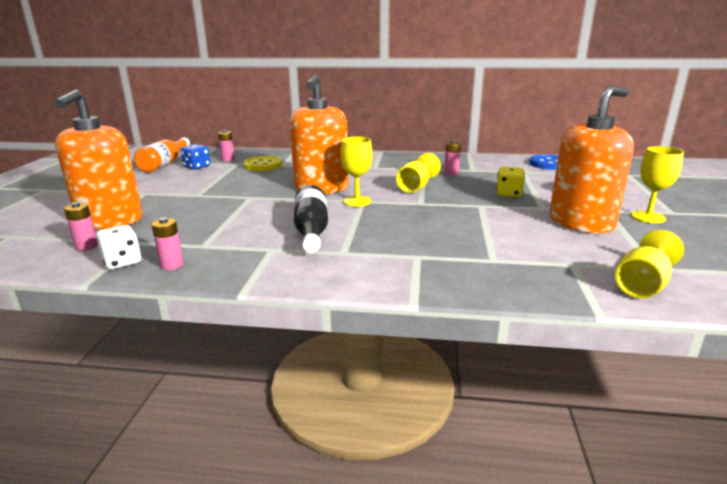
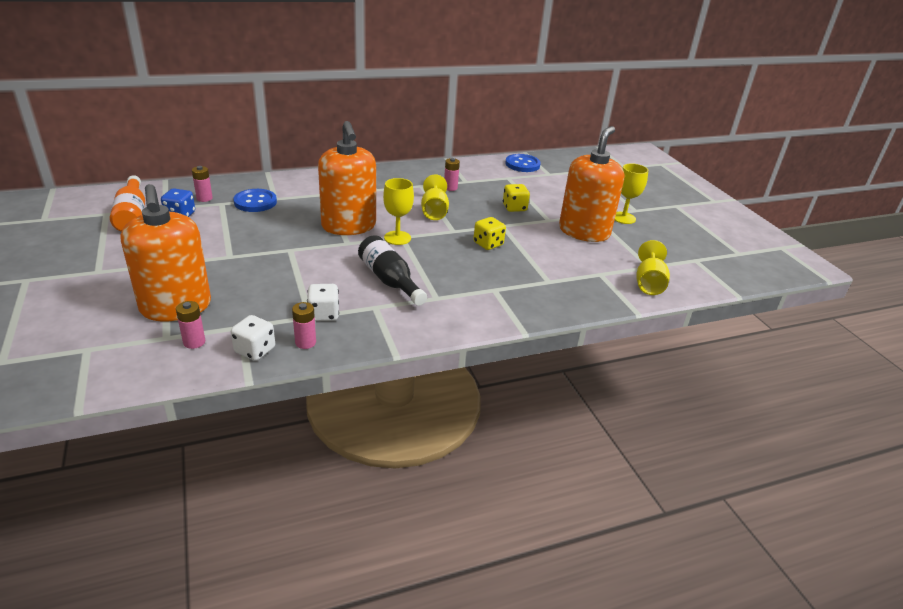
camera: 30 degrees left, 10 degrees up
(217, 246) = (324, 314): none -> white dice
(263, 165) = (255, 202): yellow button -> blue button
(449, 218) = (488, 244): none -> yellow dice

